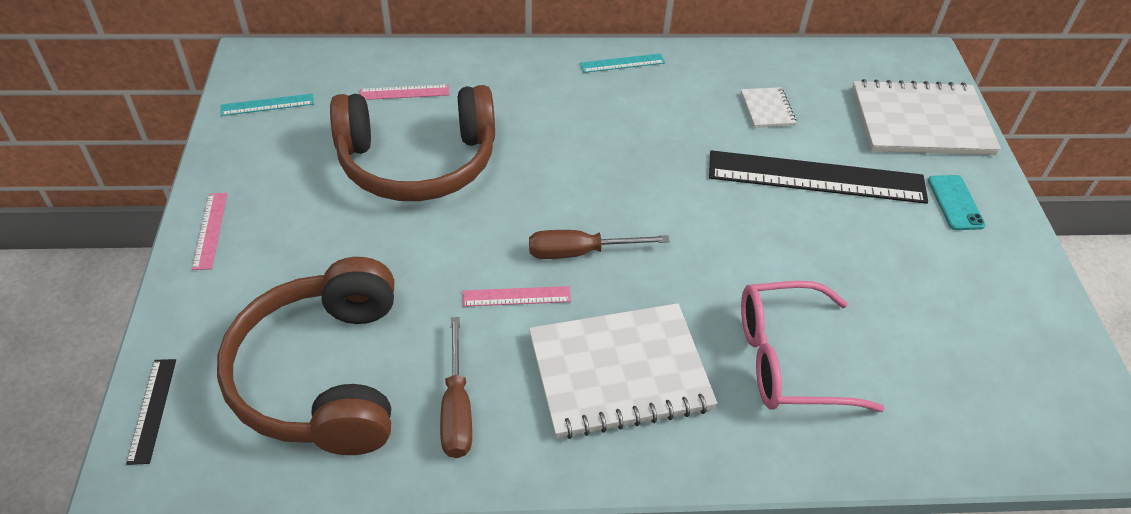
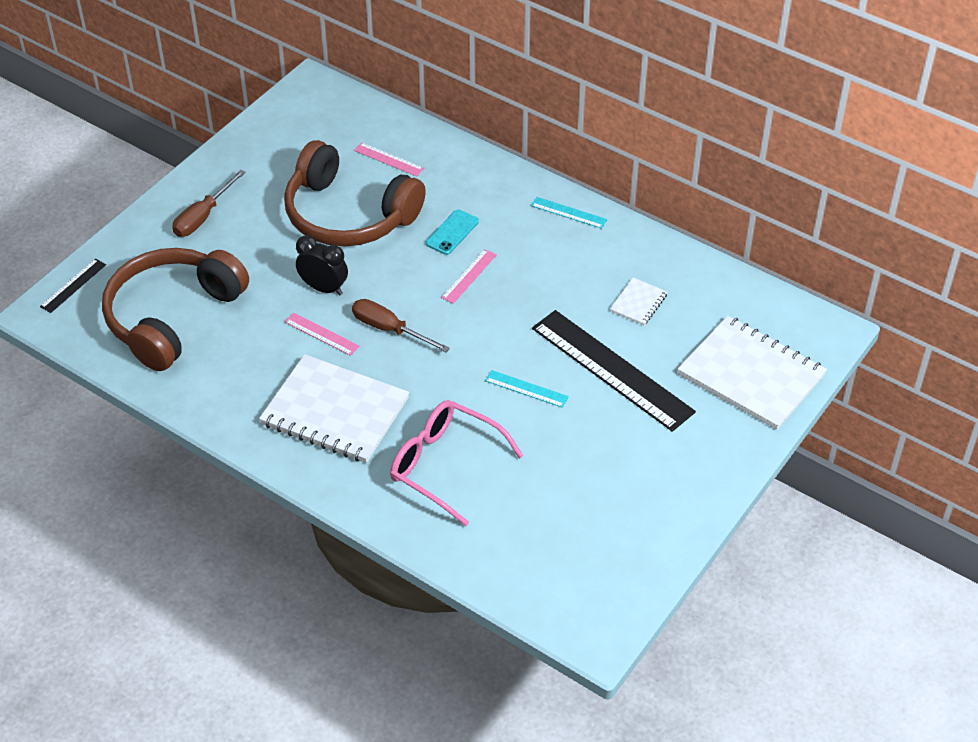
camera: 40 degrees right, 0 degrees up
(210, 230) = (186, 196): pink ruler -> pink ruler (469, 276)
(267, 104) = (292, 125): turquoise ruler -> turquoise ruler (526, 388)
(456, 408) = (224, 376): brown screwdriver -> brown screwdriver (203, 217)
(468, 247) = (324, 288): none -> black clock
(955, 203) = (695, 443): turquoise phone -> turquoise phone (452, 232)

